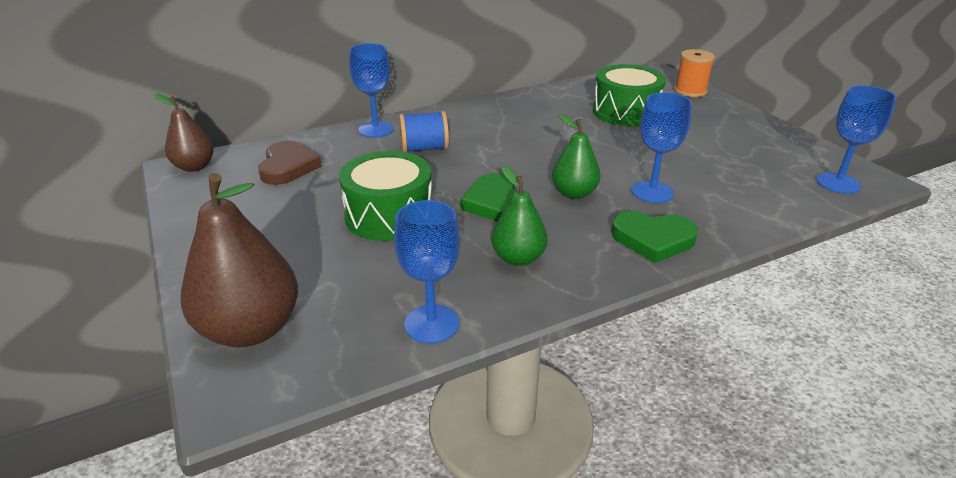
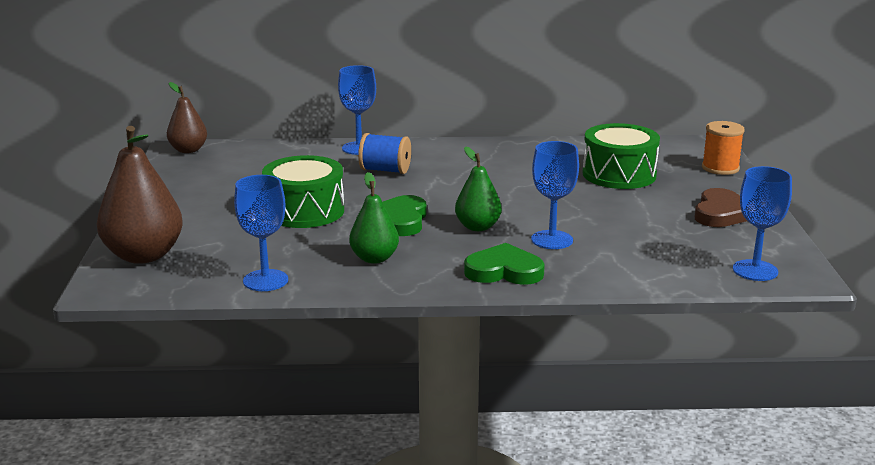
camera: 25 degrees right, 10 degrees down
(288, 167) = (259, 163): brown heart -> brown heart (721, 213)
(653, 239) = (504, 271): green heart -> green heart turned 150 degrees clockwise

